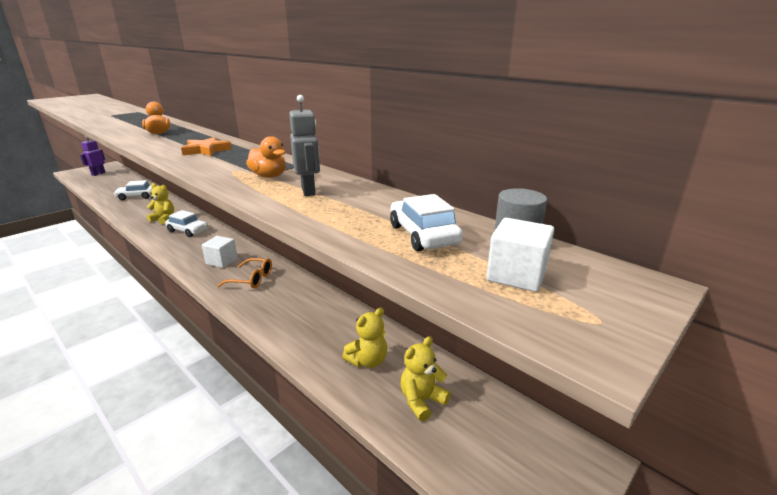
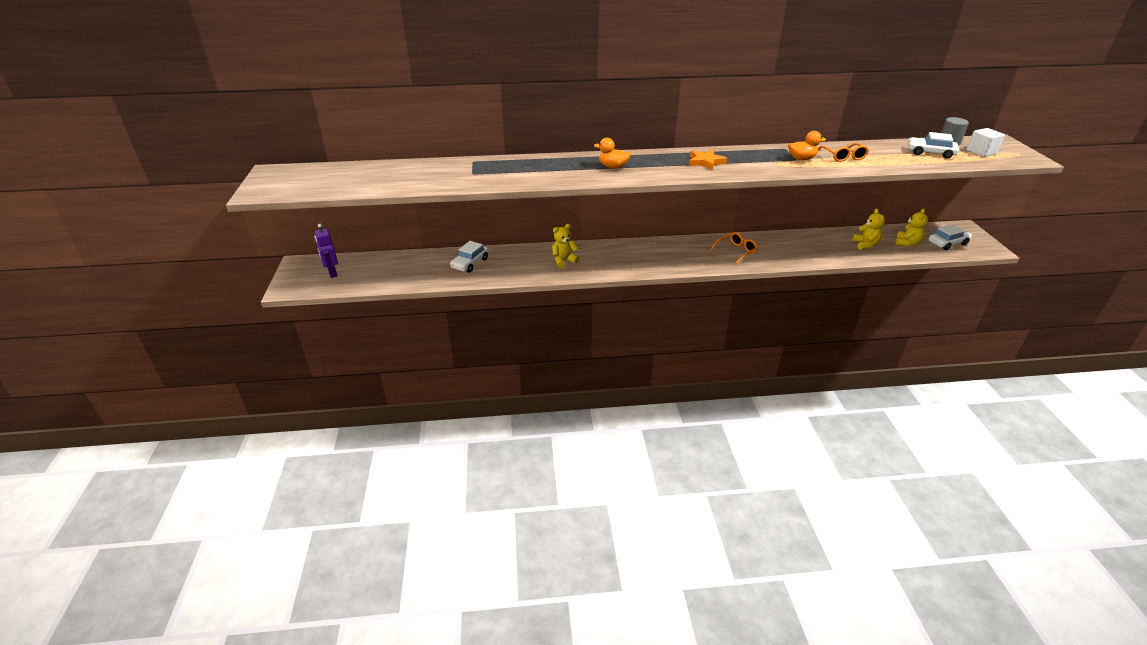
camera: 50 degrees left, 10 degrees up
(188, 231) = (610, 255): white car -> white car (947, 243)
(222, 261) = (693, 255): white cube -> none
(308, 191) = (843, 157): grey robot -> orange glasses
(421, 401) = (907, 243): yellow teddy bear -> yellow teddy bear turned 150 degrees counterclockwise

